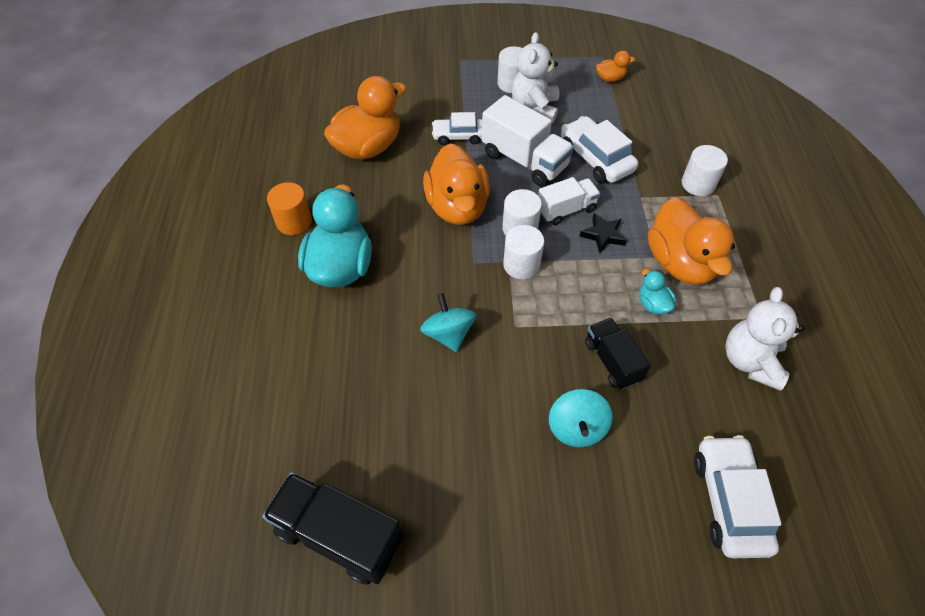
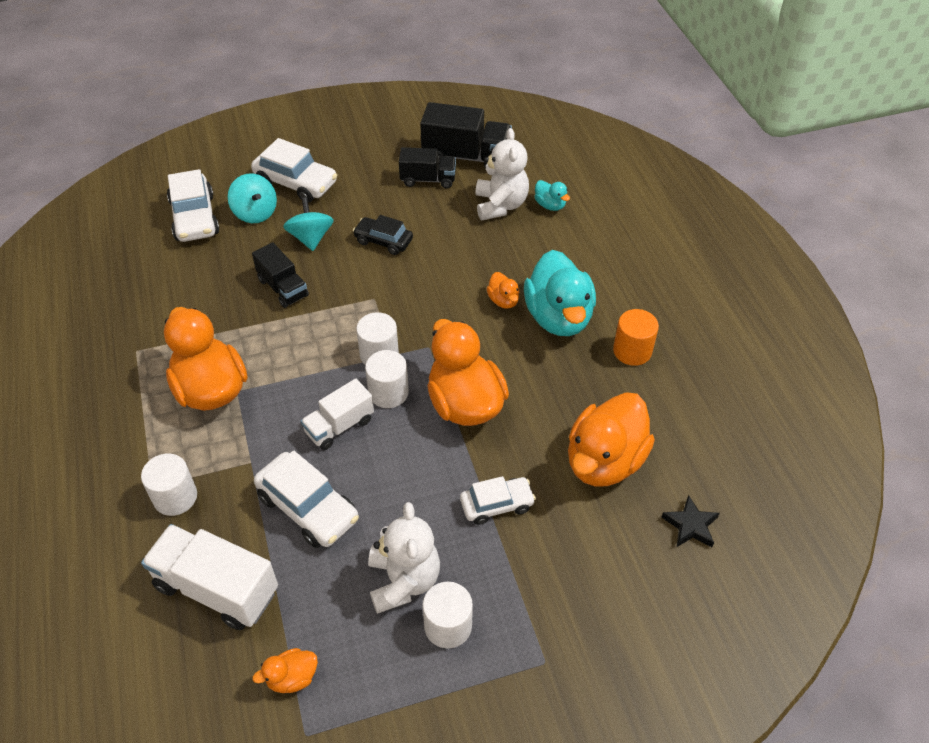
camera: 165 degrees right, 5 degrees down
(385, 295) = (503, 300): none -> orange duck
(407, 499) = (428, 179): none -> black truck
(448, 334) = (433, 281): turquoise spinning top -> turquoise spinning top (255, 213)
(490, 402) = (383, 241): none -> black car
(524, 160) = (401, 485): white truck -> white truck (217, 588)
(591, 539) = (296, 183): none -> white car
(603, 235) = (295, 404): black star -> black star (690, 525)
(652, 304) = (243, 342): turquoise duck -> turquoise duck (550, 205)
(750, 361) = (156, 311): white teddy bear -> white teddy bear (500, 205)

